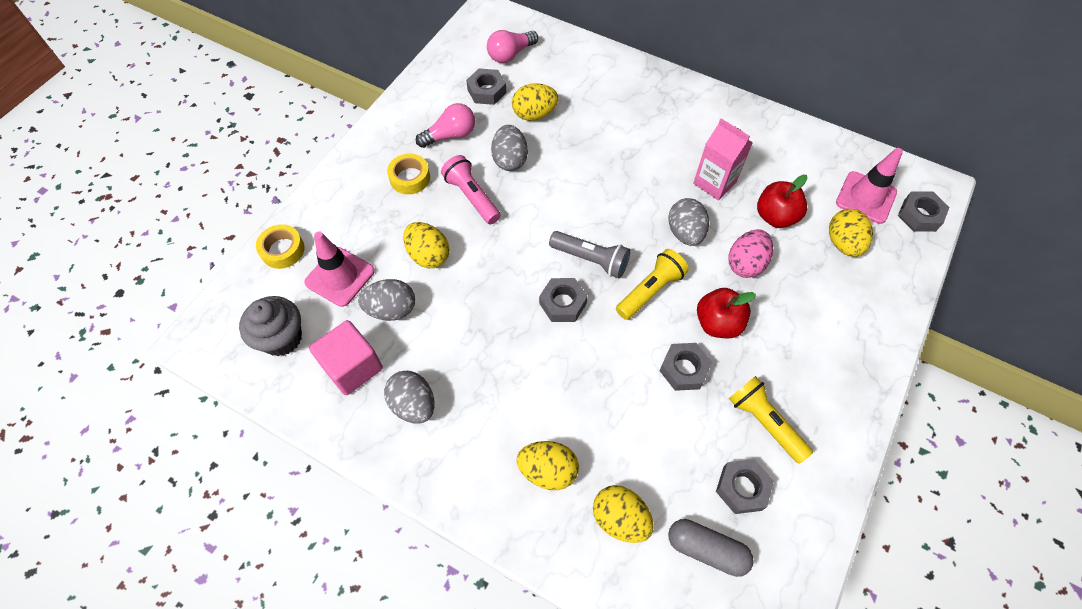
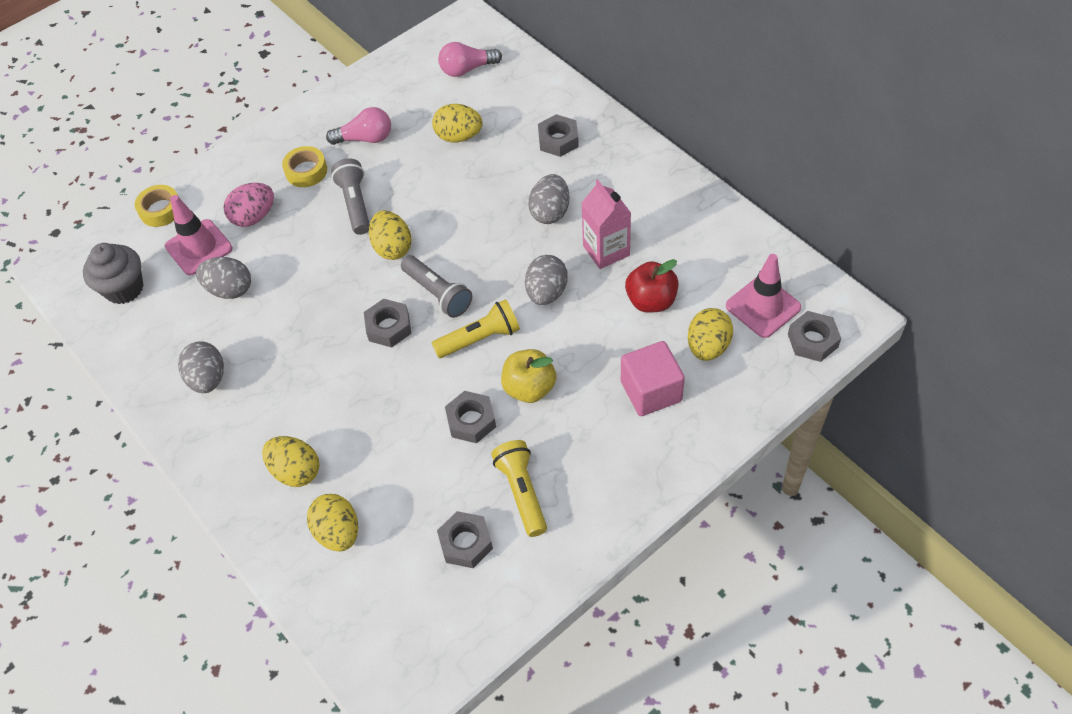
camera: 25 degrees right, 5 degrees down
(352, 367) = (171, 331): pink cube -> pink cube (651, 391)
(428, 255) = (287, 249): yellow egg -> yellow egg (392, 247)
(472, 197) = (355, 204): pink flashlight -> grey flashlight
(487, 91) = (423, 102): grey nut -> grey nut (558, 140)
(510, 160) = (410, 177): grey egg -> grey egg (550, 212)
(706, 549) = (402, 584): grey capsule -> none
(718, 323) = (529, 388): red apple -> yellow apple
(745, 264) = (591, 339): pink egg -> pink egg (254, 217)

